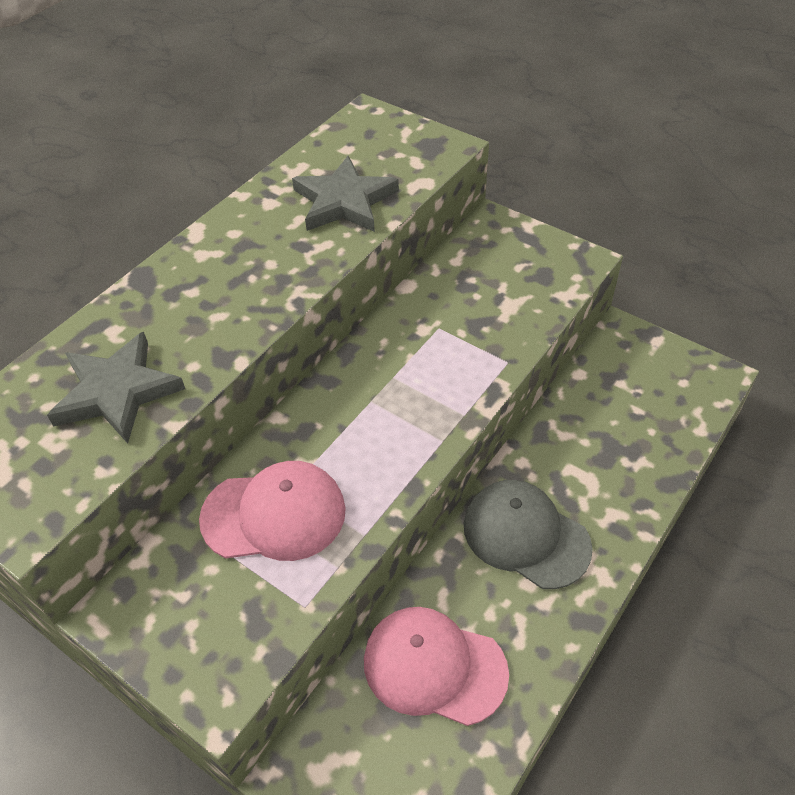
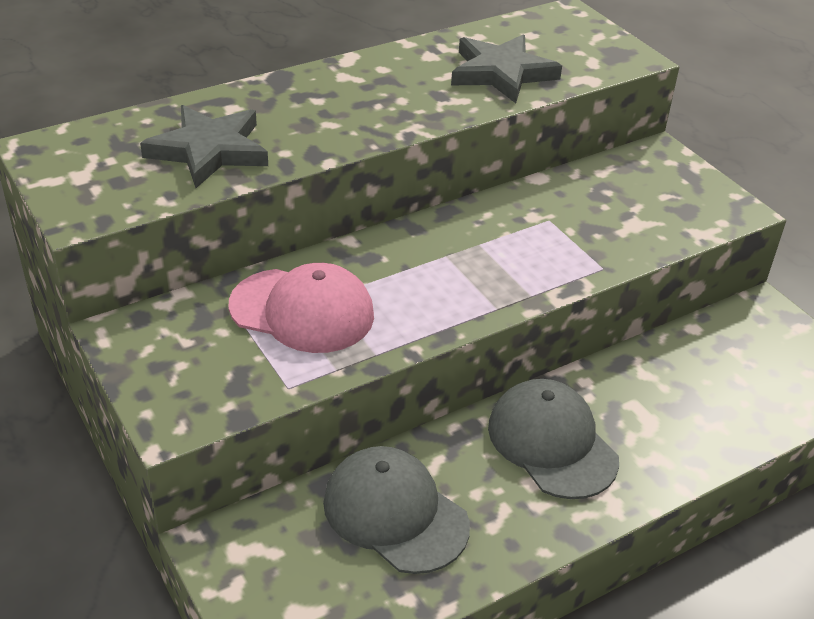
camera: 20 degrees right, 10 degrees down
(434, 666) = (395, 513): pink cap -> grey cap

